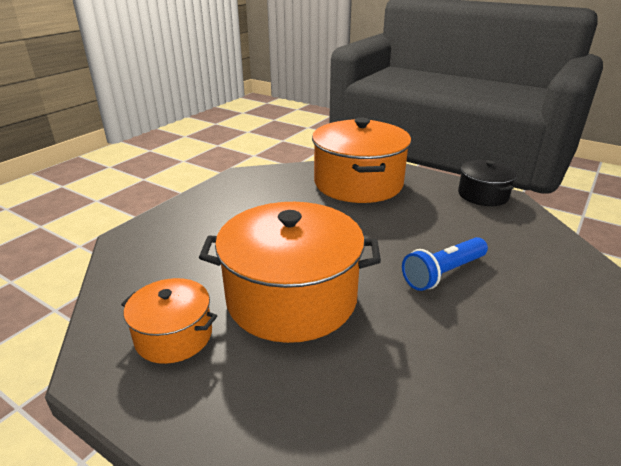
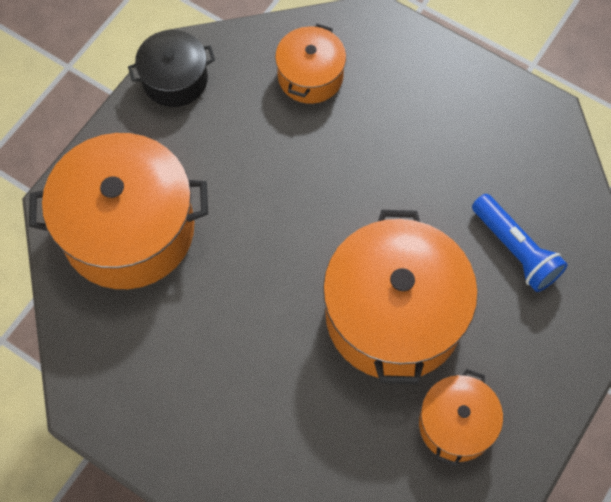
camera: 90 degrees left, 35 degrees up
(443, 273) = (349, 163): blue flashlight -> blue flashlight (515, 250)
(525, 253) = (310, 76): none -> orange pot

